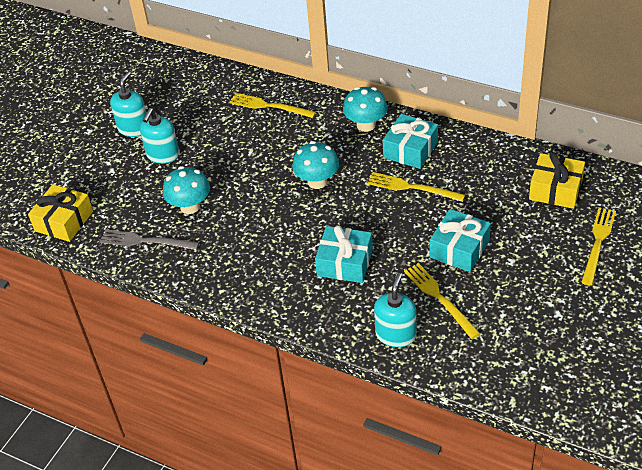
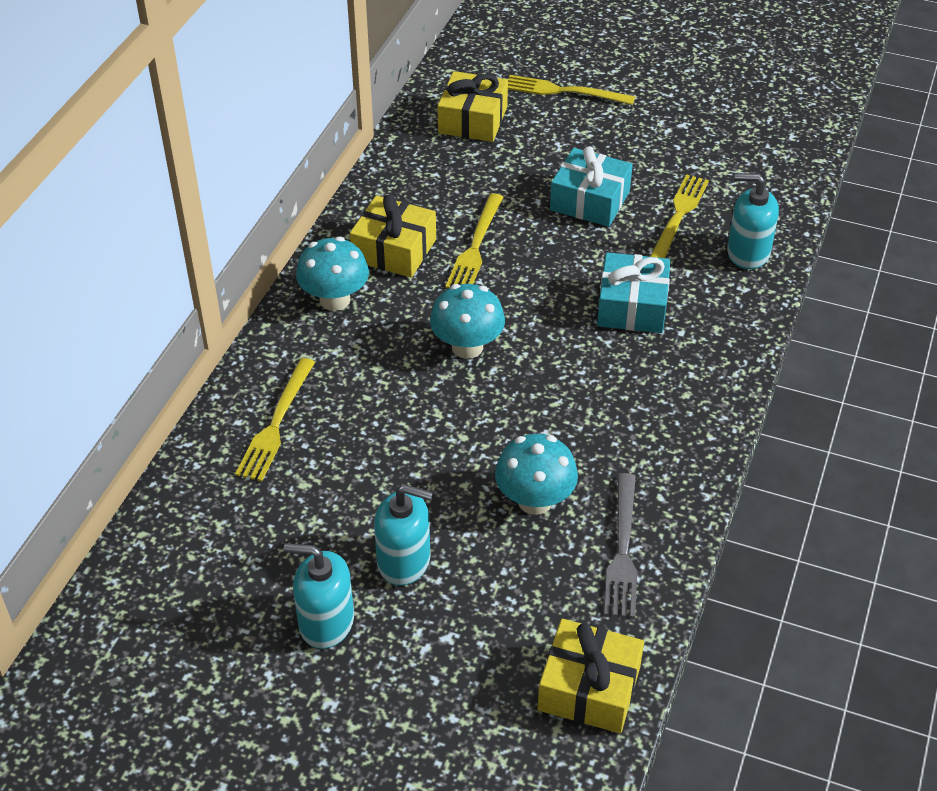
camera: 100 degrees left, 0 degrees up
(410, 150) = (394, 250): turquoise gift -> yellow gift
(439, 298) = (678, 216): yellow fork -> yellow fork turned 150 degrees clockwise

